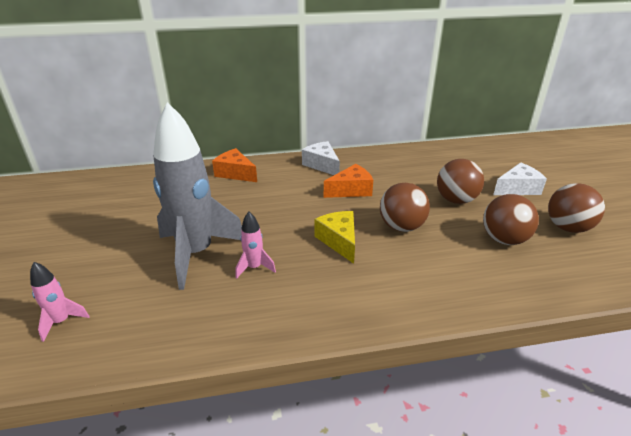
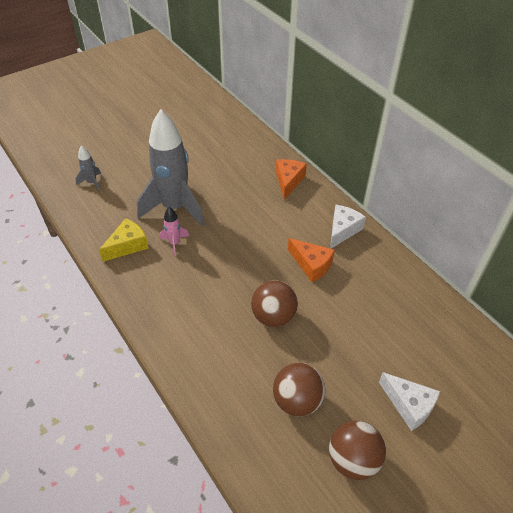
camera: 65 degrees right, 15 degrees up
(61, 321) = (92, 183): pink rocket -> grey rocket
(339, 241) = (230, 280): yellow cheese -> yellow cheese (128, 245)
(456, 200) = (346, 350): brown ball -> none

